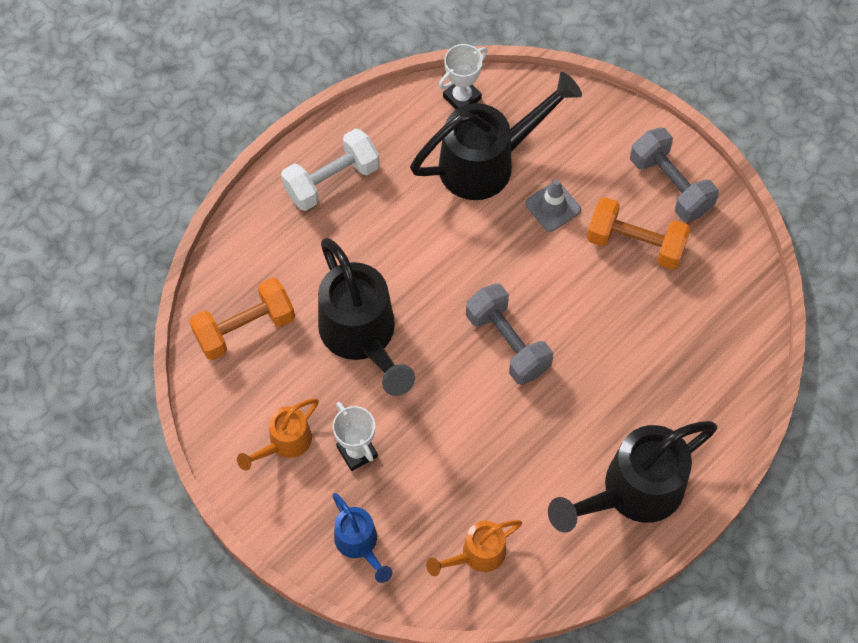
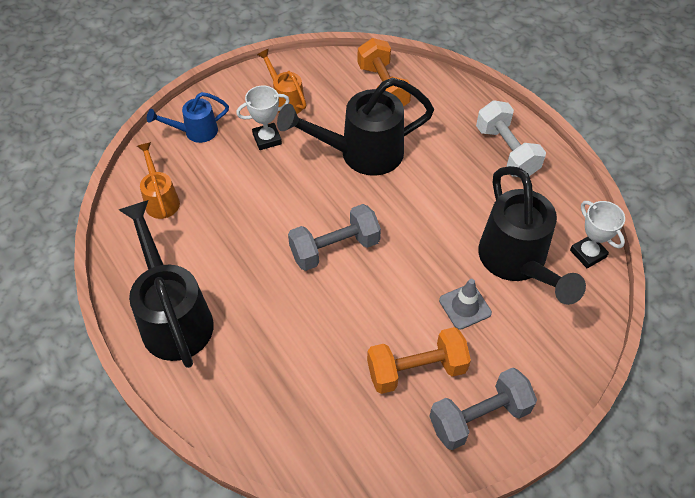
camera: 100 degrees right, 10 degrees down
(635, 244) = (416, 370): orange dumbbell -> orange dumbbell turned 45 degrees clockwise

